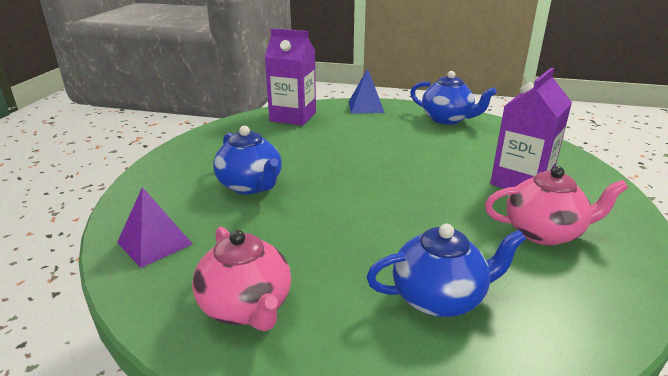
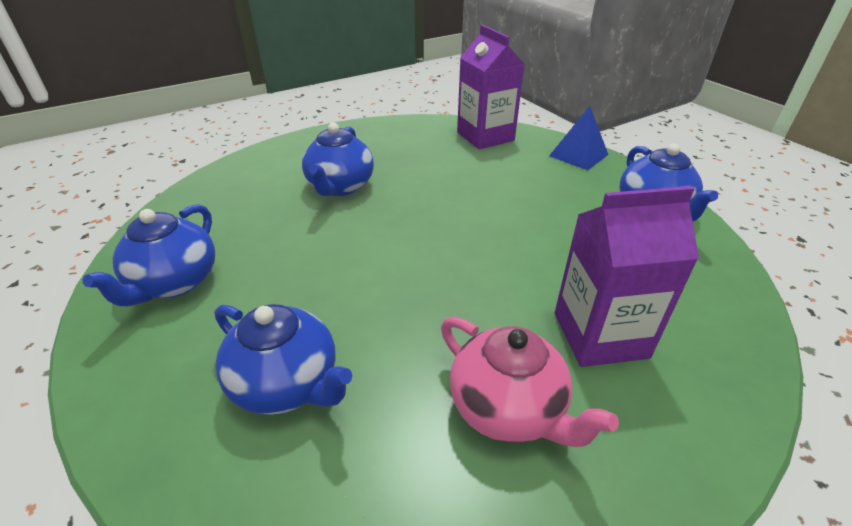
camera: 45 degrees right, 10 degrees up
(155, 243) = (214, 198): purple pyramid -> none
(246, 307) = (174, 283): pink teapot -> blue teapot

